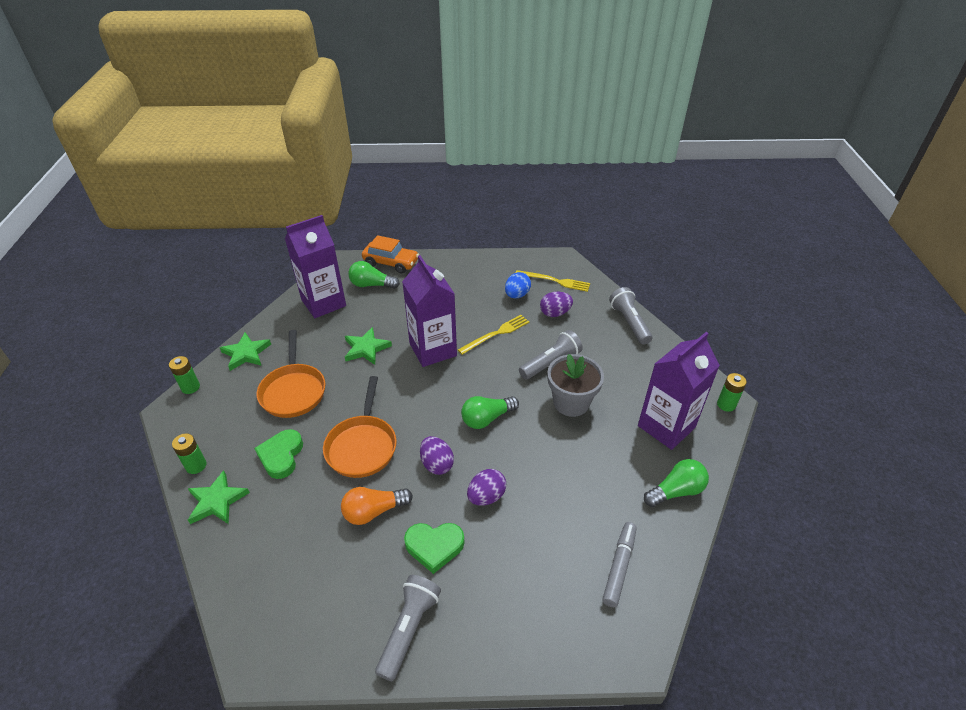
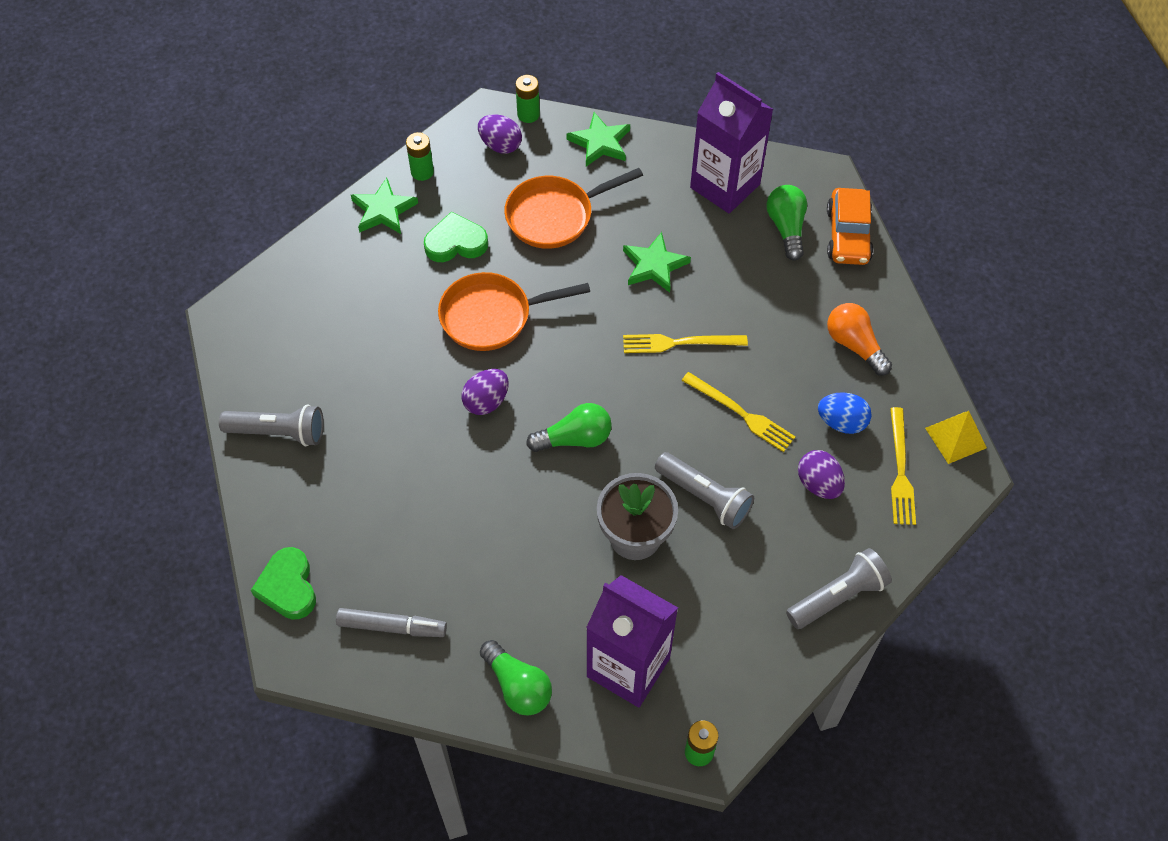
camera: 75 degrees right, 15 degrees up
(374, 511) = (406, 357): orange light bulb -> orange light bulb (854, 345)
(433, 350) = (679, 343): purple carton -> yellow fork
(434, 546) = (375, 429): green heart -> green heart (288, 587)
(486, 496) = (453, 466): purple egg -> purple egg (500, 145)
(487, 418) = (575, 439): green light bulb -> green light bulb turned 120 degrees clockwise
(540, 257) = (955, 438): none -> yellow pyramid

